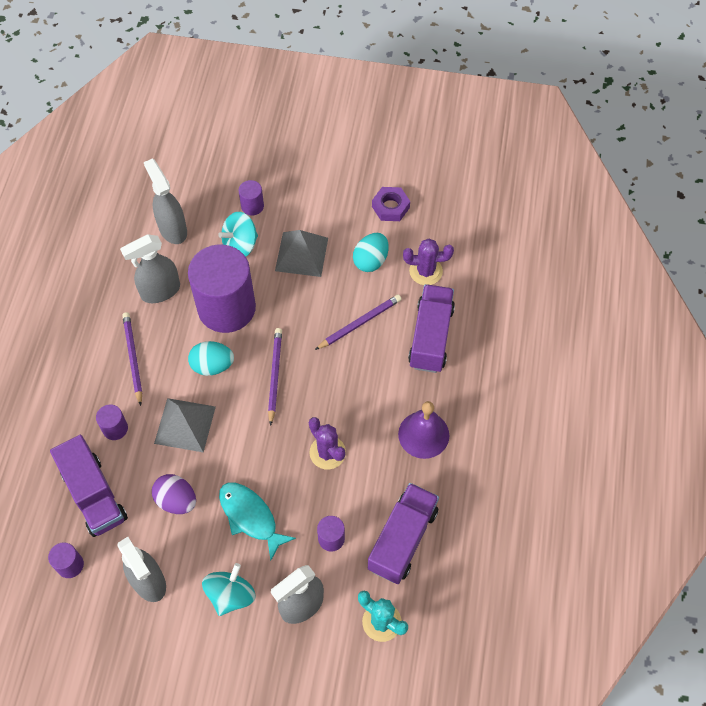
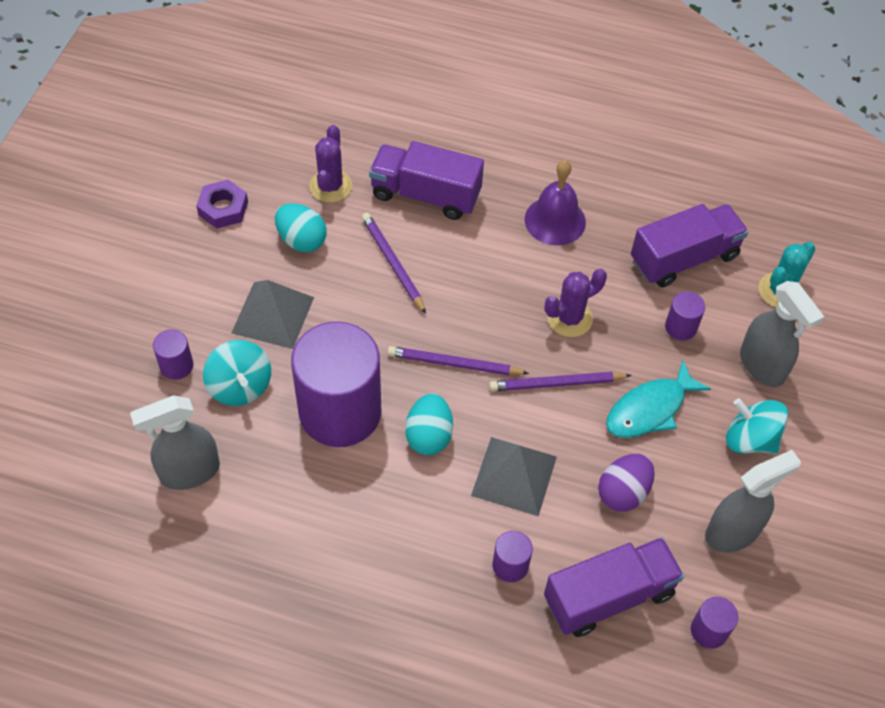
camera: 85 degrees left, 5 degrees down
(133, 358) = (401, 536): purple pencil -> purple pencil (557, 383)
(160, 291) = (295, 495): grey spray bottle -> none
(402, 539) = (684, 258): purple truck -> purple truck turned 120 degrees clockwise

